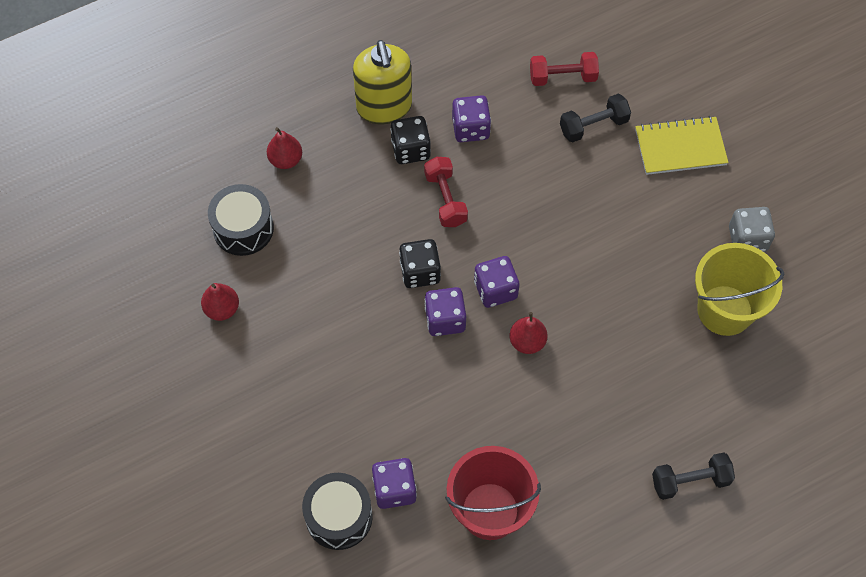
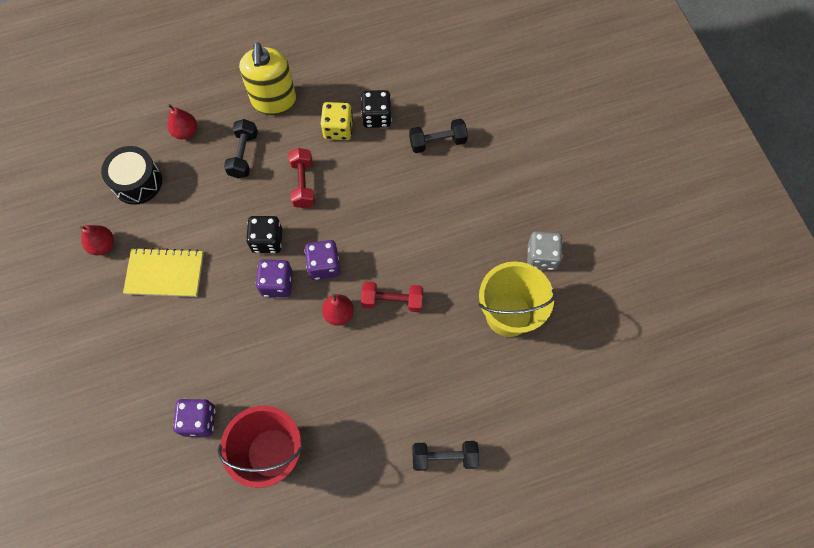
camera: 10 degrees right, 5 degrees up
(339, 517) = (148, 436): black drum -> none
(364, 176) = (243, 155): none -> black dumbbell
(410, 149) = (286, 139): black dice -> black dice (376, 117)
(470, 128) = (338, 129): purple dice -> yellow dice
(562, 77) = (422, 98): red dumbbell -> red dumbbell (392, 301)
(680, 147) = (504, 171): yellow notebook -> yellow notebook (165, 273)

